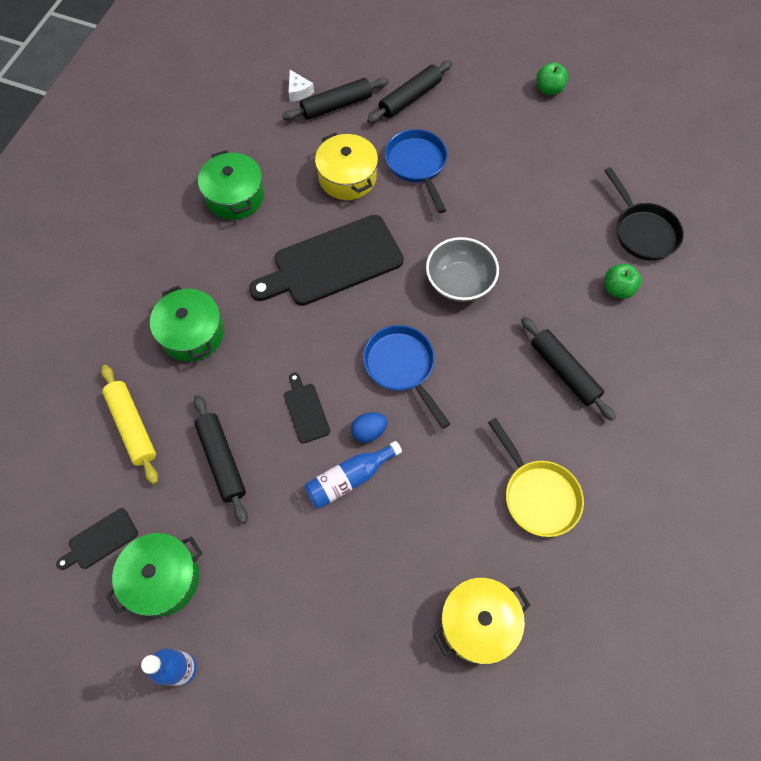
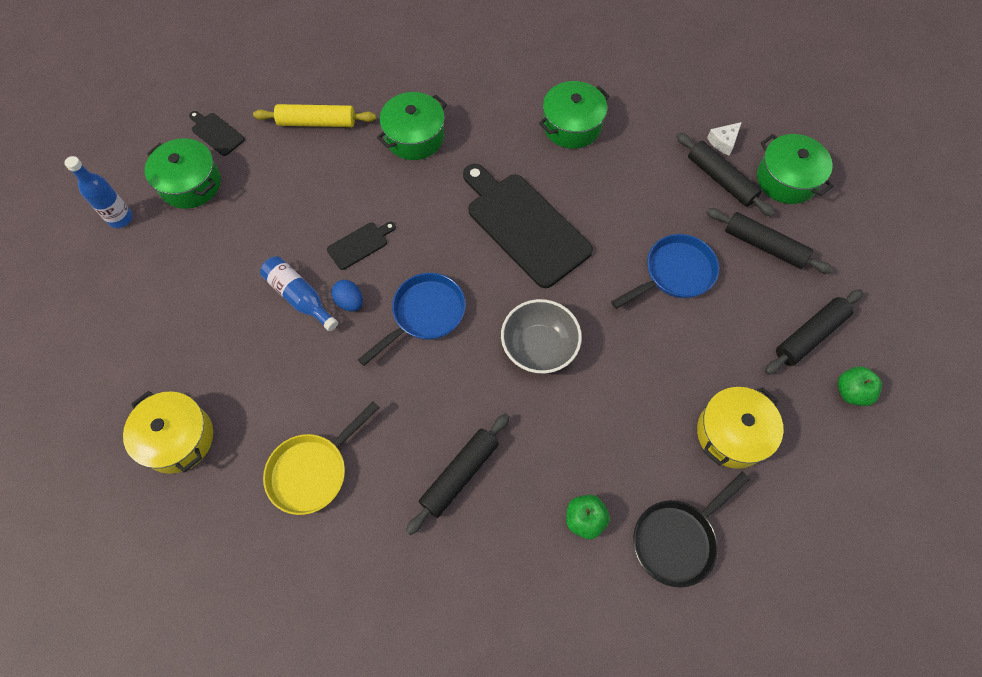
camera: 75 degrees right, 0 degrees up
(132, 426) = (317, 122): yellow rolling pin -> yellow rolling pin turned 45 degrees clockwise
(222, 460) = (298, 194): black rolling pin -> black rolling pin (810, 335)
(347, 177) = (632, 213): yellow pot -> yellow pot (732, 433)
(352, 63) = (786, 179): none -> green pot

